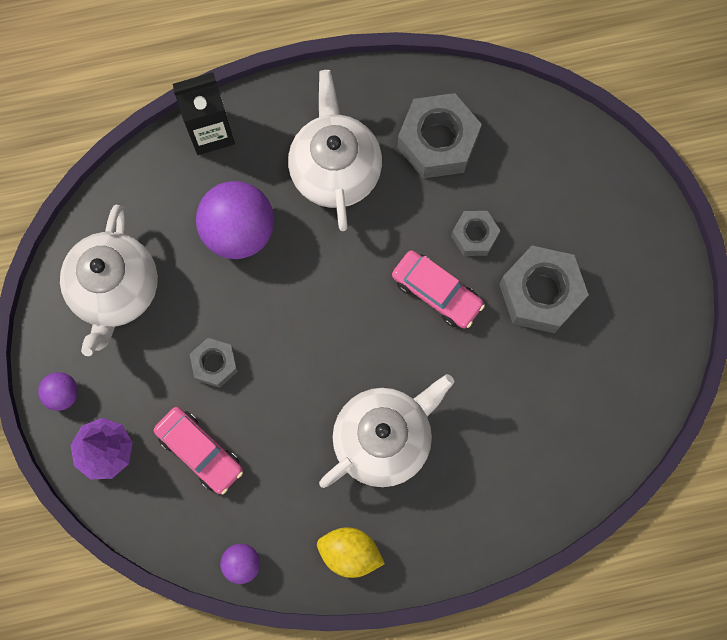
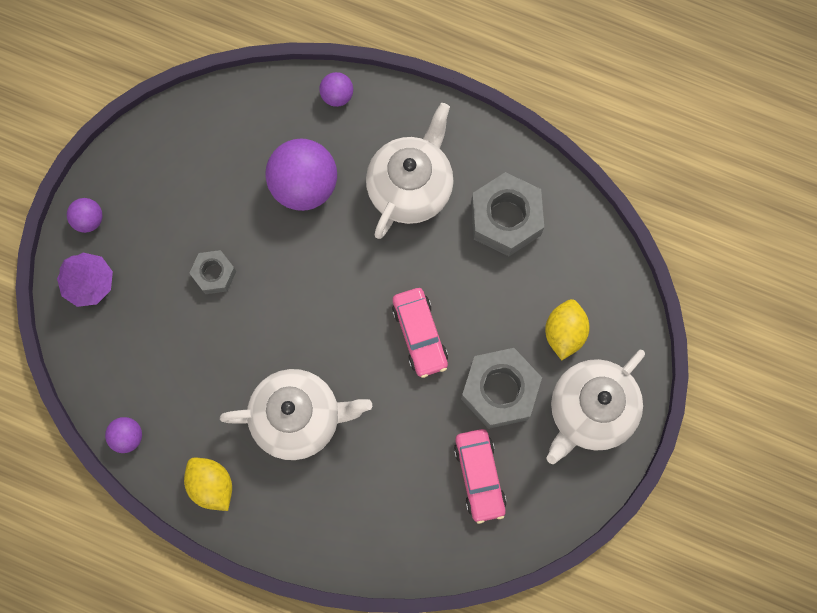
camera: 35 degrees right, 0 degrees up
(115, 290) = (181, 169): white teapot -> white teapot (590, 411)
(200, 452) = (156, 332): pink car -> pink car (479, 476)
(210, 132) = (337, 95): black carton -> purple ball
(474, 236) = (481, 311): grey nut -> none
(559, 206) = (564, 333): none -> yellow lemon

